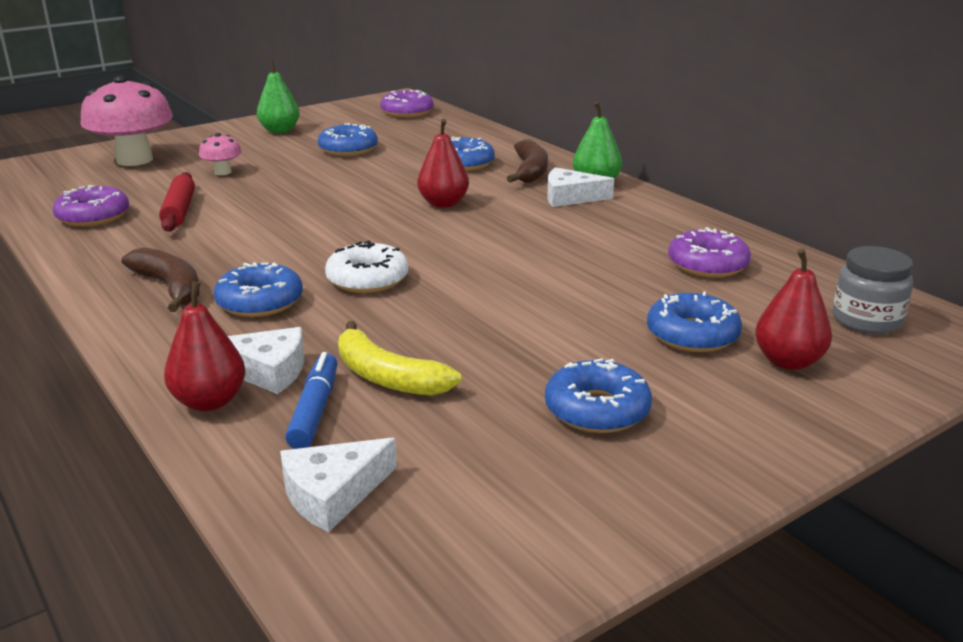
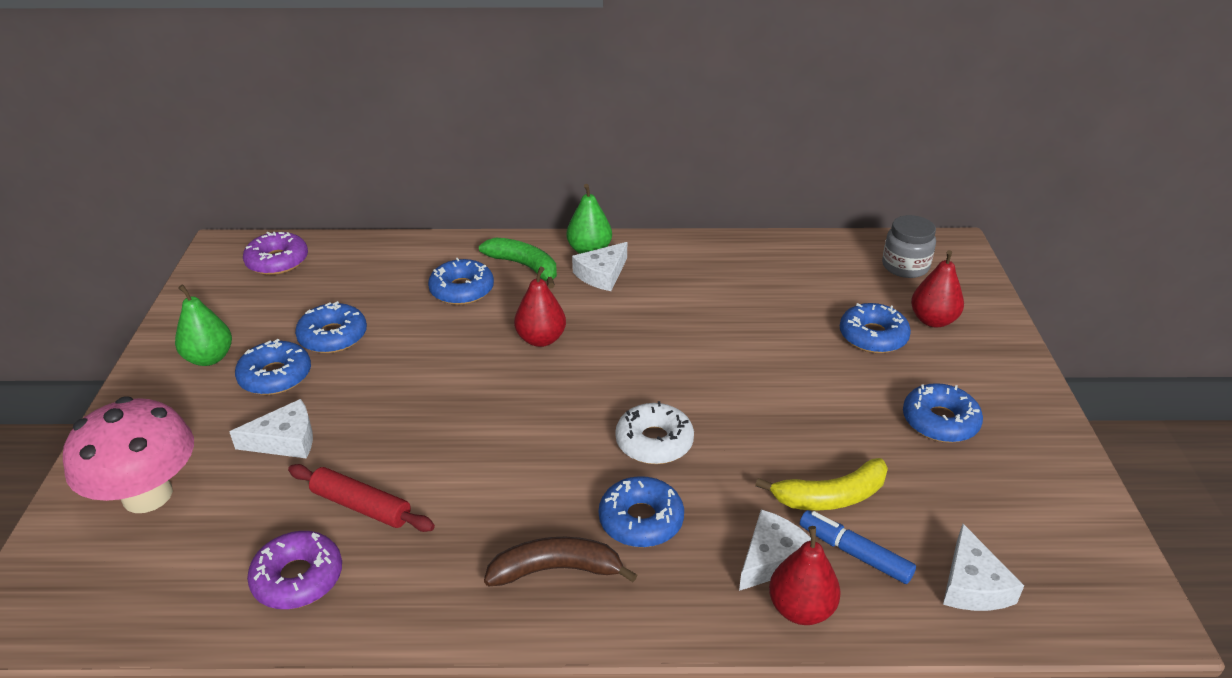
camera: 55 degrees left, 10 degrees up
(223, 172) = (285, 440): pink mushroom -> white cheese
(284, 150) = (275, 376): none -> blue donut
(530, 171) = (524, 266): brown banana -> green banana
(707, 264) = (780, 278): purple donut -> none

